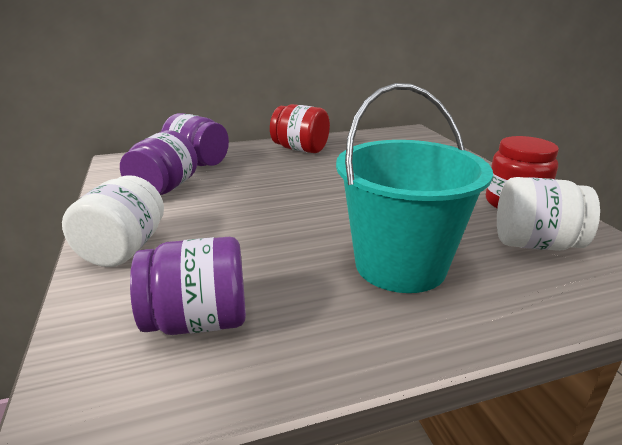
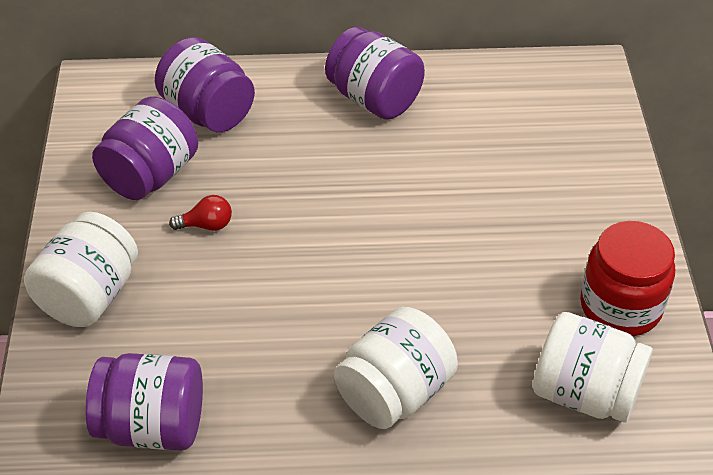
camera: 15 degrees right, 20 degrees up
(212, 204) = (206, 225): none -> red light bulb
(300, 149) = (374, 99): red jar -> purple jar
(400, 265) = (395, 393): turquoise bucket -> white jar

